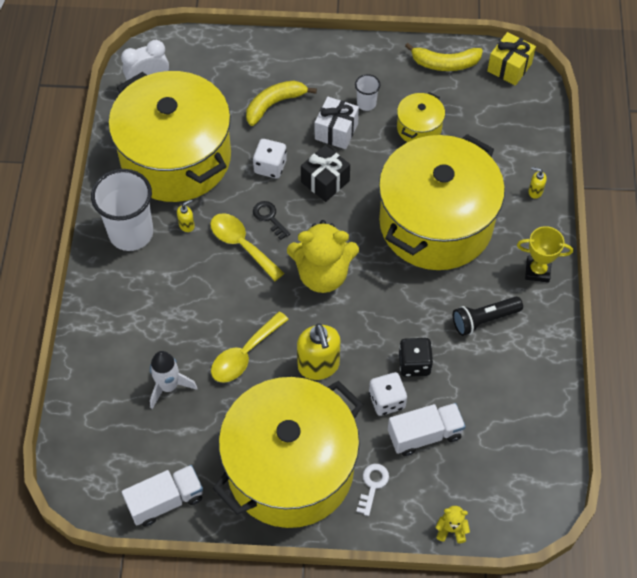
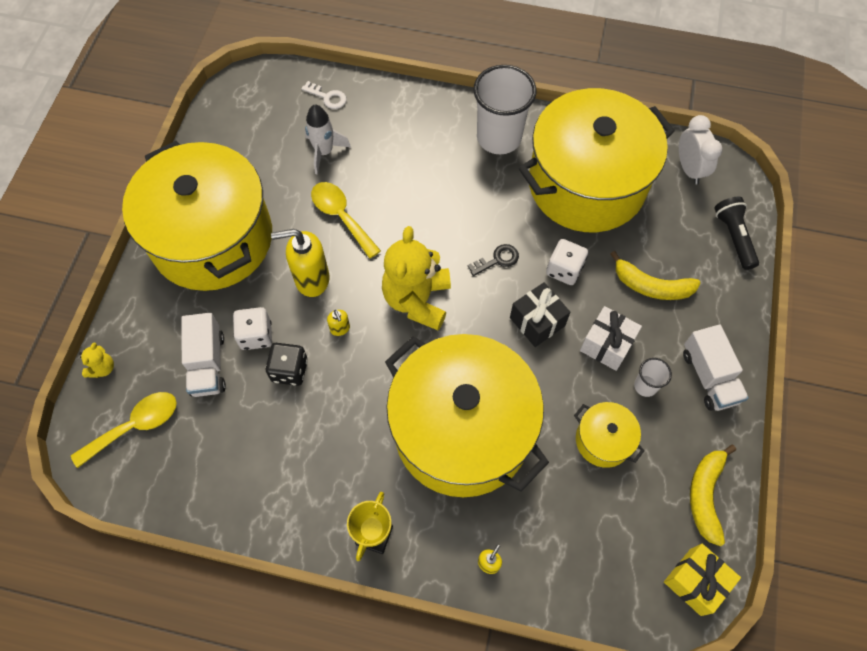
camera: 100 degrees right, 5 degrees up
(165, 501) = (214, 139): white truck -> white truck (709, 377)
(187, 225) = (500, 185): yellow soap dispenser -> yellow soap dispenser (340, 329)
(241, 244) = (468, 230): yellow spoon -> yellow spoon (135, 426)
(274, 104) = (651, 286): yellow banana -> yellow banana turned 135 degrees clockwise
(372, 485) = (172, 306): white key -> white key (328, 97)
(484, 320) = (324, 456): black flashlight -> black flashlight (733, 237)

